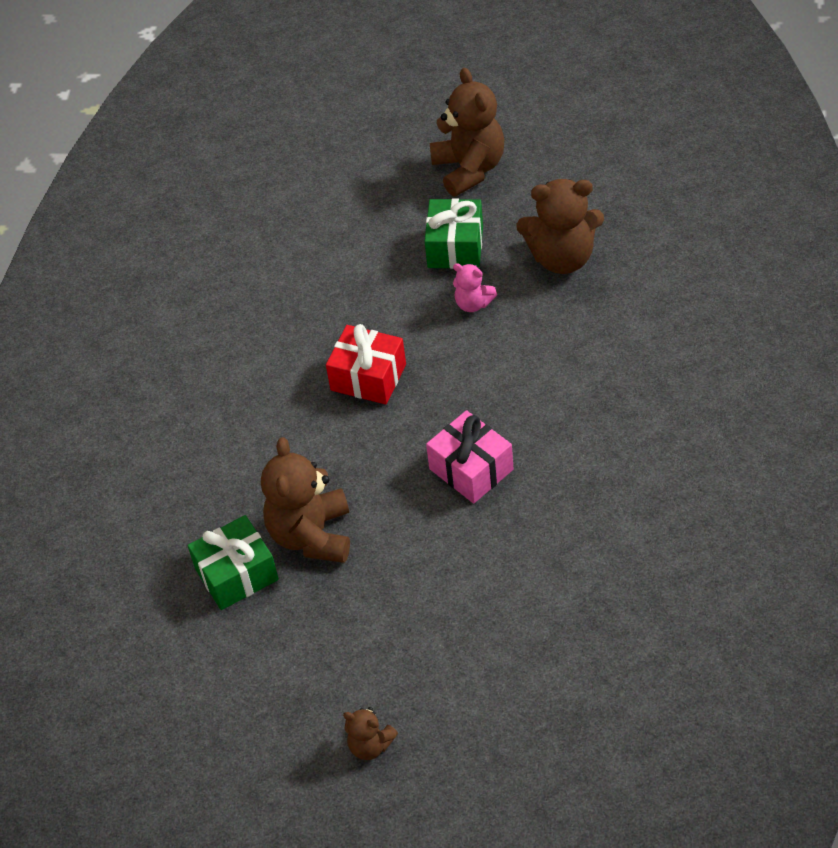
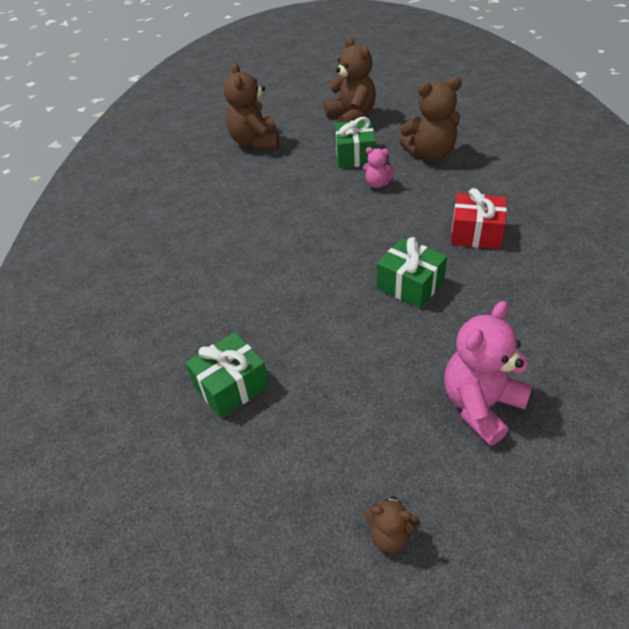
camera: 10 degrees left, 5 degrees down
(312, 535) = (291, 347): brown teddy bear -> brown teddy bear (255, 142)
(368, 377) = (313, 234): red gift -> red gift (476, 233)
(471, 469) = (410, 285): pink gift -> green gift
(503, 629) = (480, 405): none -> pink teddy bear

